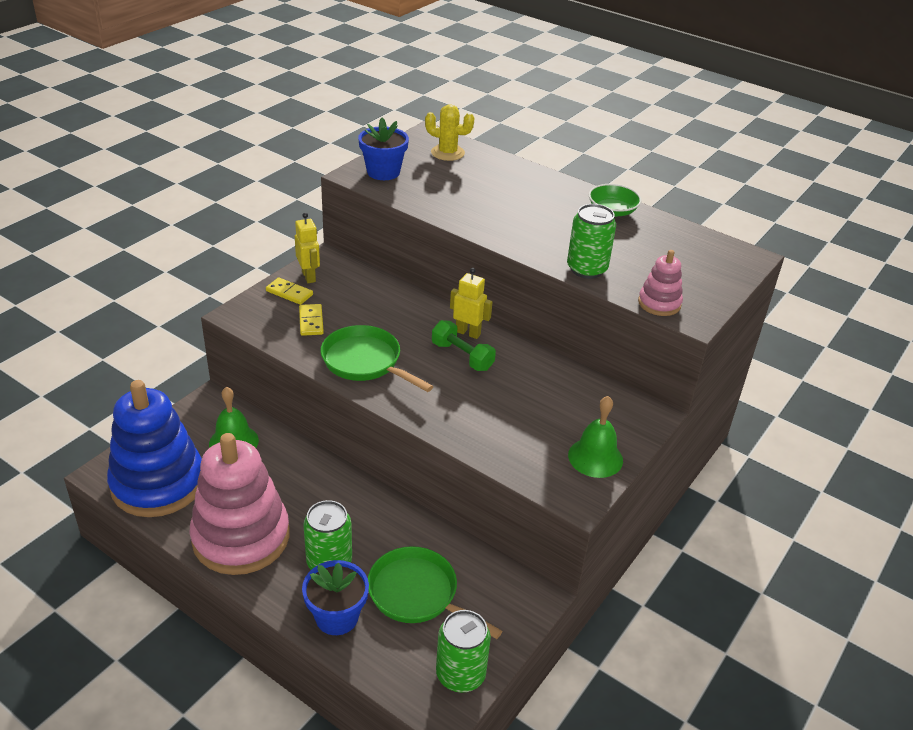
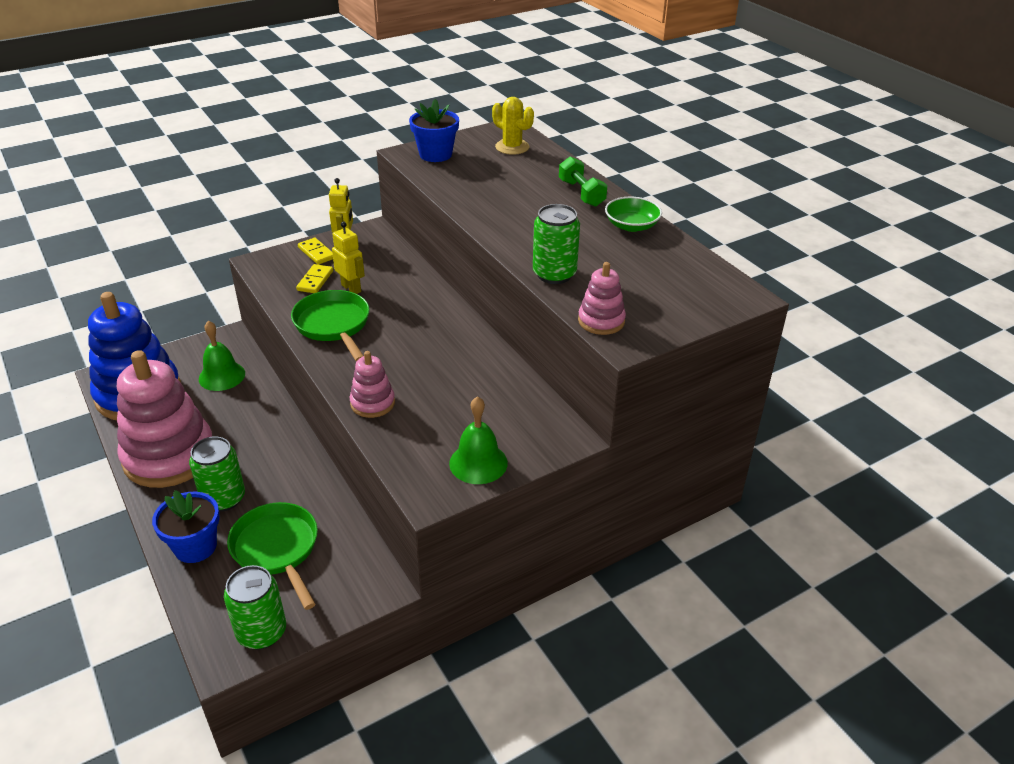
camera: 25 degrees right, 0 degrees up
(462, 356) = (425, 340): green dumbbell -> green dumbbell (581, 193)
(462, 428) = (372, 403): none -> pink stacking toy
(468, 333) = (448, 320): yellow robot -> yellow robot (351, 288)

